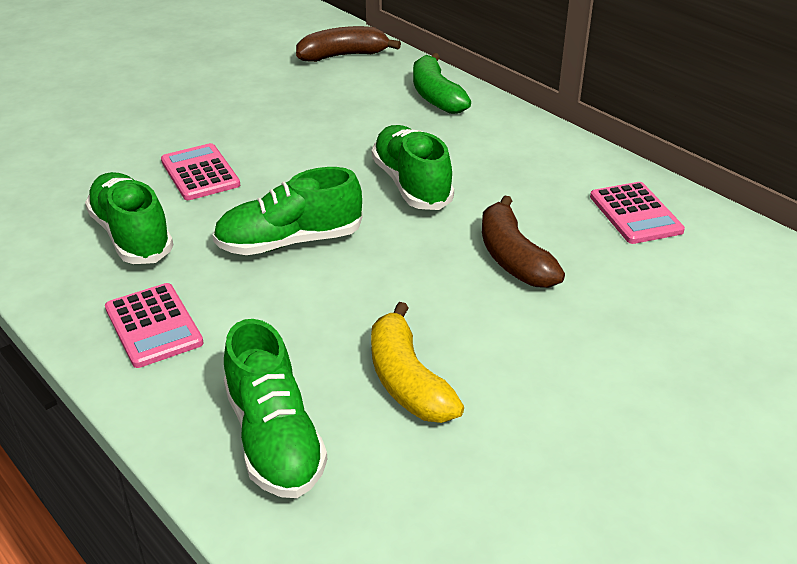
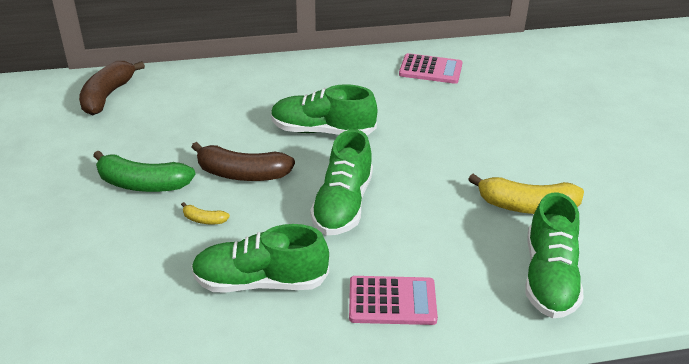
camera: 60 degrees left, 0 degrees up
(200, 173) = (204, 220): pink calculator -> yellow banana
(274, 439) = (549, 278): green shoe -> green shoe turned 90 degrees clockwise
(436, 96) = (220, 81): green banana -> green banana (143, 184)
(513, 258) = (438, 125): brown banana -> brown banana (242, 174)

